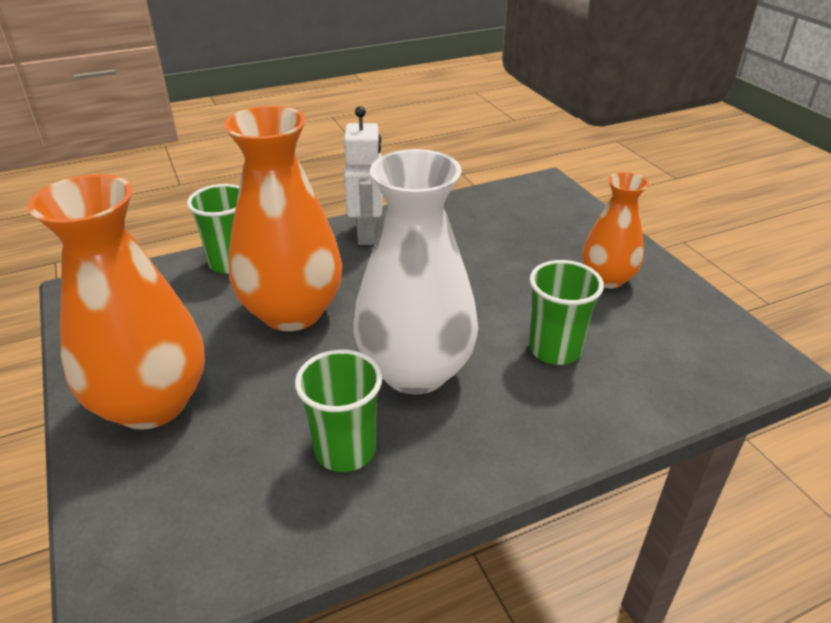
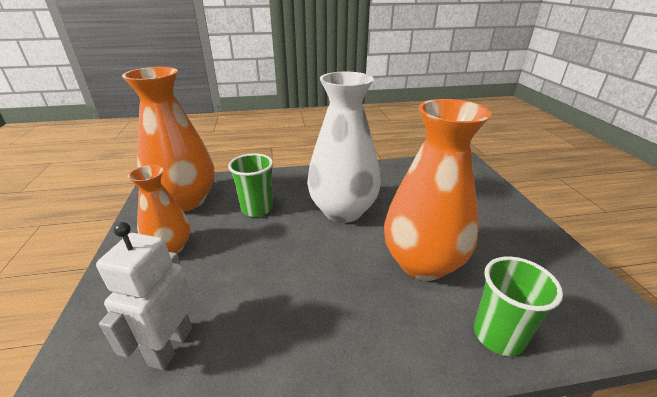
camera: 165 degrees left, 5 degrees down
(151, 403) = (496, 218): orange vase -> orange vase (186, 201)
(345, 450) = (386, 186): green cup -> none
(367, 234) = (346, 353): white robot -> white robot (170, 346)

